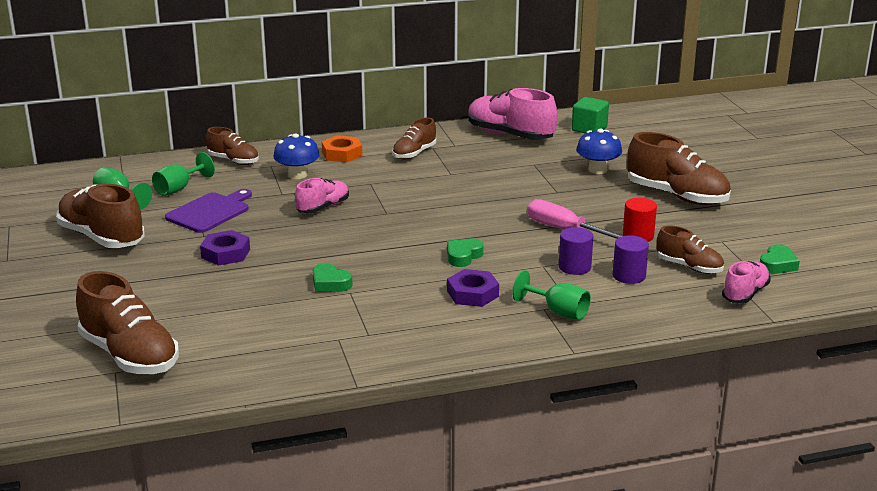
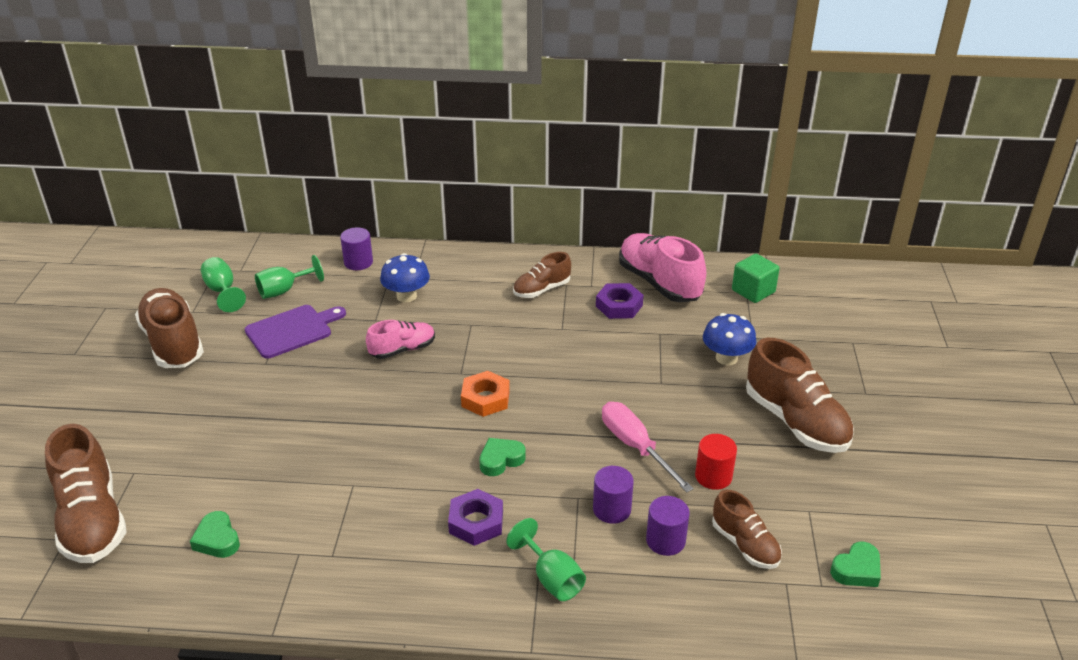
camera: 20 degrees right, 10 degrees up
(225, 253) = (269, 394): purple nut -> purple nut (619, 306)
(233, 161) = (358, 262): brown shoe -> purple cylinder
(330, 283) = (341, 466): green heart -> green heart (217, 539)
(342, 154) = (468, 274): orange nut -> orange nut (485, 398)
(745, 293) = (788, 610): pink shoe -> none

